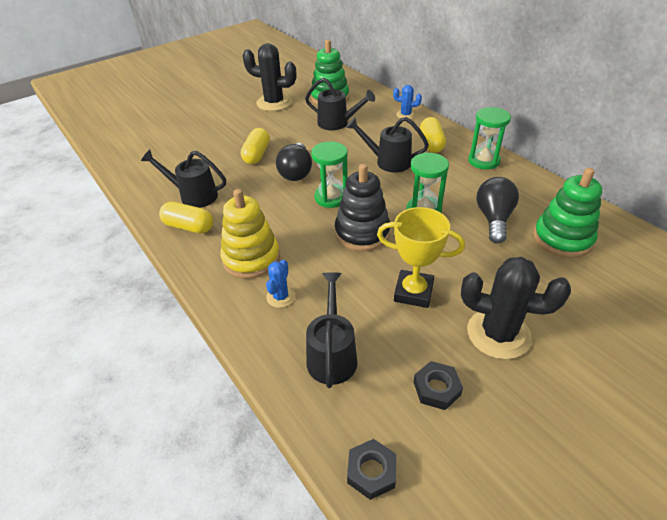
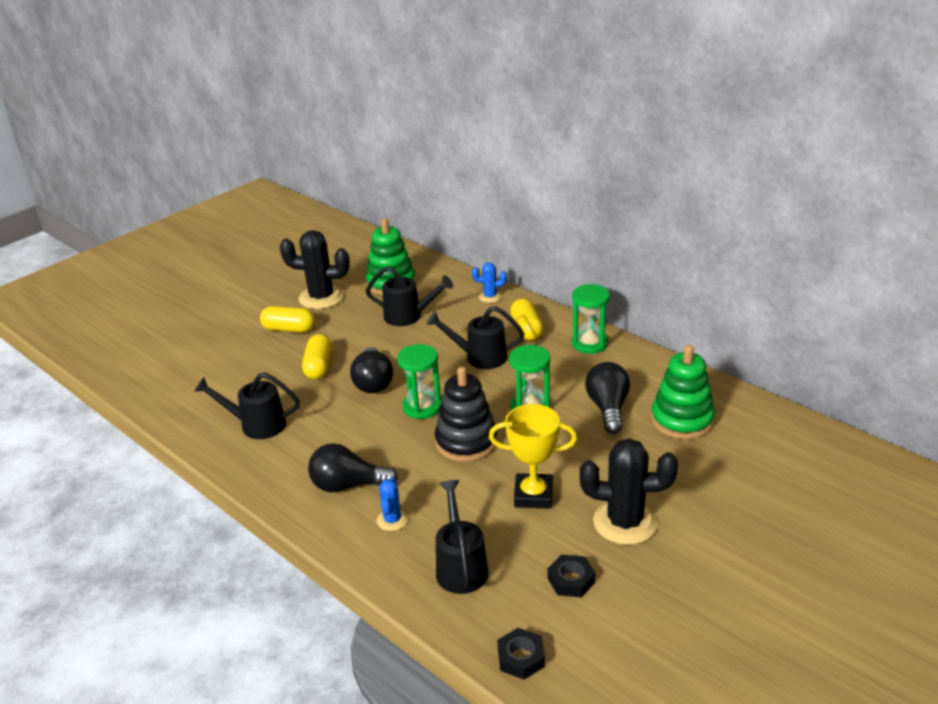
camera: 10 degrees left, 10 degrees down
(189, 227) = (263, 461): yellow capsule -> yellow capsule (289, 329)
(251, 258) = (348, 485): yellow stacking toy -> black light bulb

